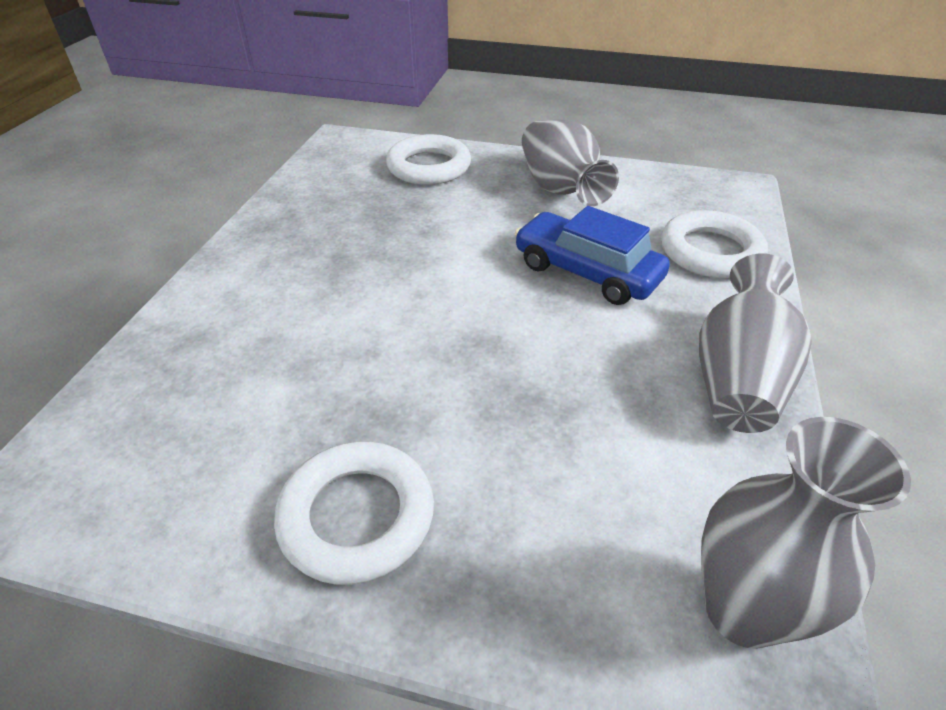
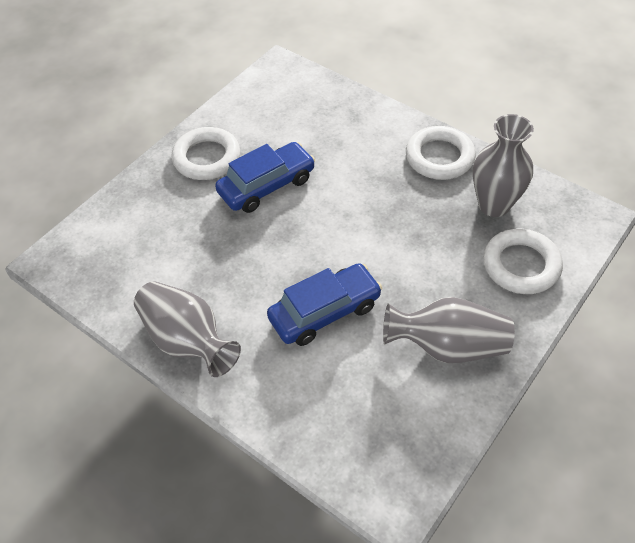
camera: 115 degrees right, 10 degrees up
(398, 395) = (267, 186): none -> blue car
(710, 252) = (309, 407): white ring -> white ring (439, 157)
(742, 610) = (84, 263): grey vase -> grey vase (494, 205)

